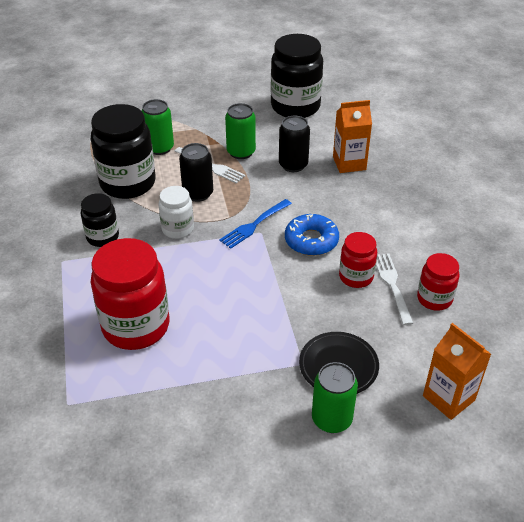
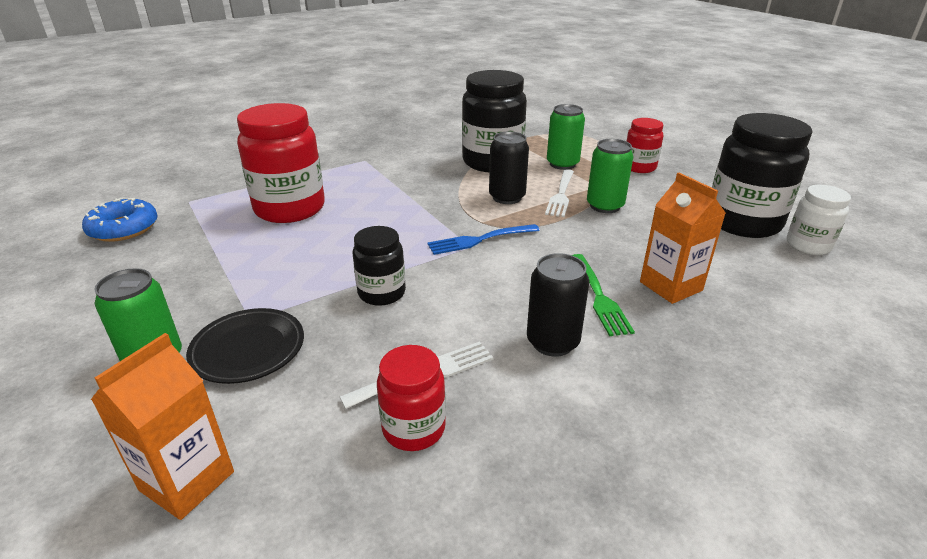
camera: 70 degrees right, 10 degrees down
(102, 237) = (406, 168): black jar -> black jar (381, 293)
(178, 229) = (441, 199): white jar -> white jar (808, 245)
(254, 224) = (480, 239): blue fork -> blue fork turned 45 degrees counterclockwise
(293, 165) = (618, 243): black can -> black can (552, 342)
(311, 240) = (478, 284): blue donut -> blue donut (123, 228)
(346, 194) = (598, 296): none -> green fork
(356, 277) = (426, 335): red jar -> red jar (639, 167)

